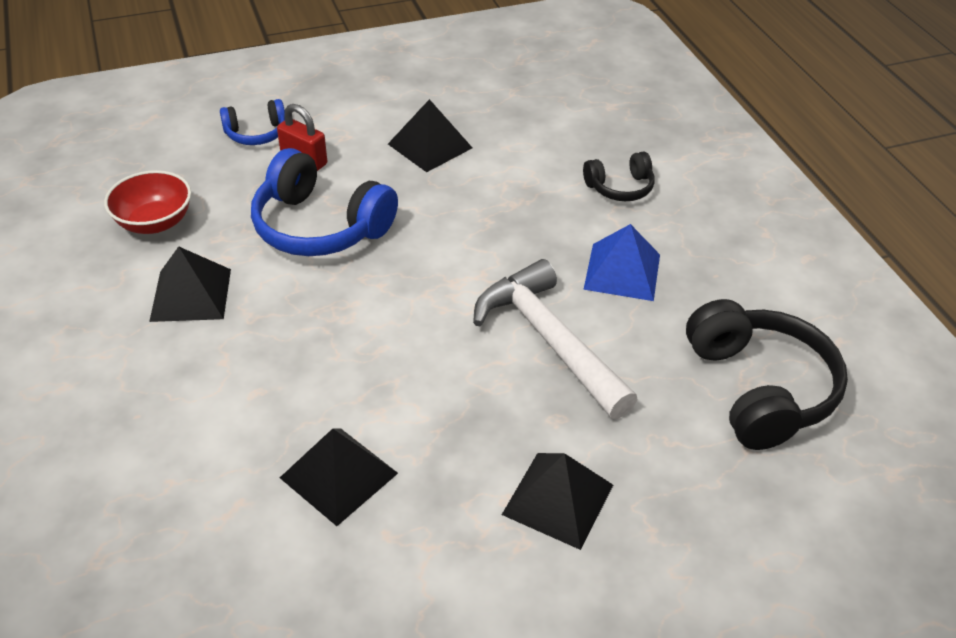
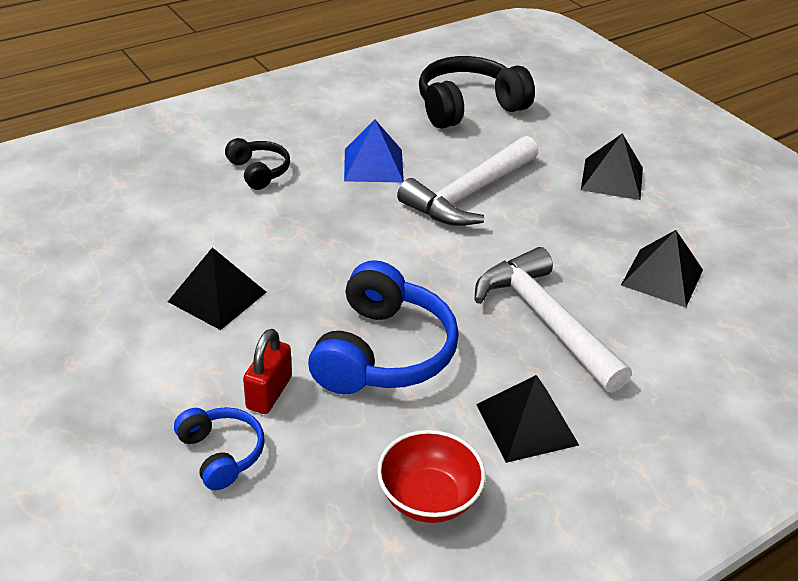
camera: 105 degrees left, 5 degrees down
(312, 345) = (546, 320): none -> white hammer

